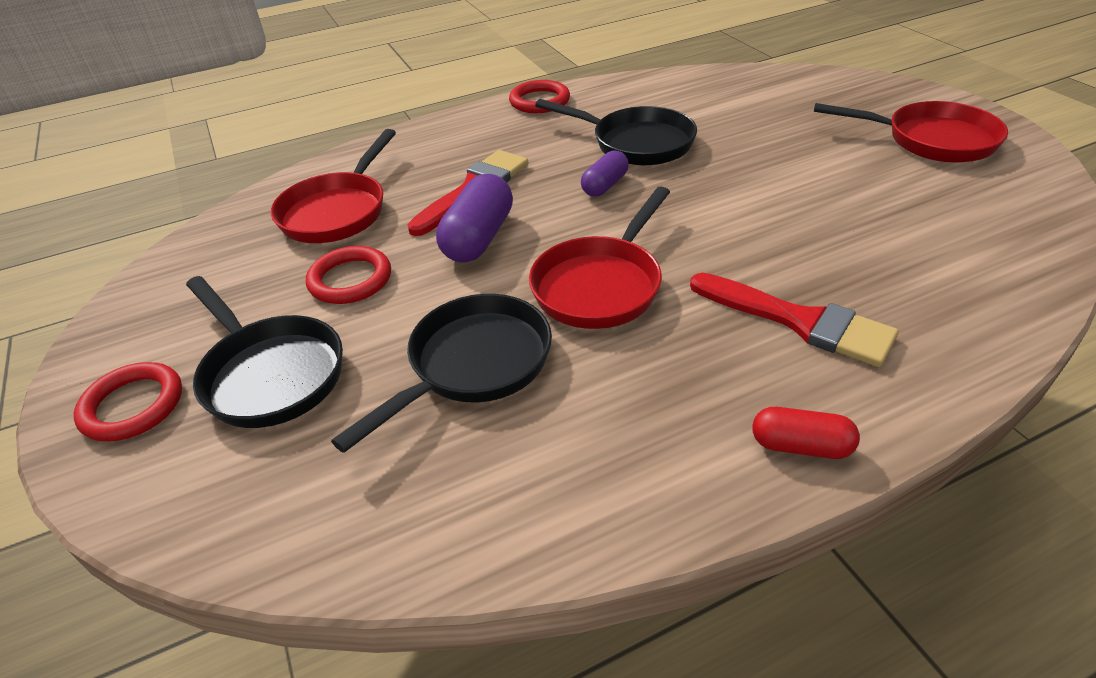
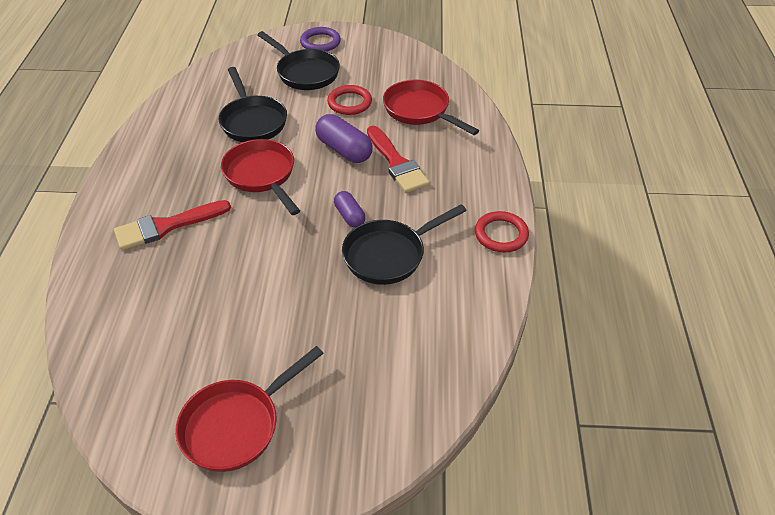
camera: 115 degrees right, 5 degrees up
(133, 406) = (320, 42): red ring -> purple ring
(270, 374) = (305, 73): black pan -> black pan turned 120 degrees counterclockwise
(800, 446) = (115, 186): red capsule -> none

